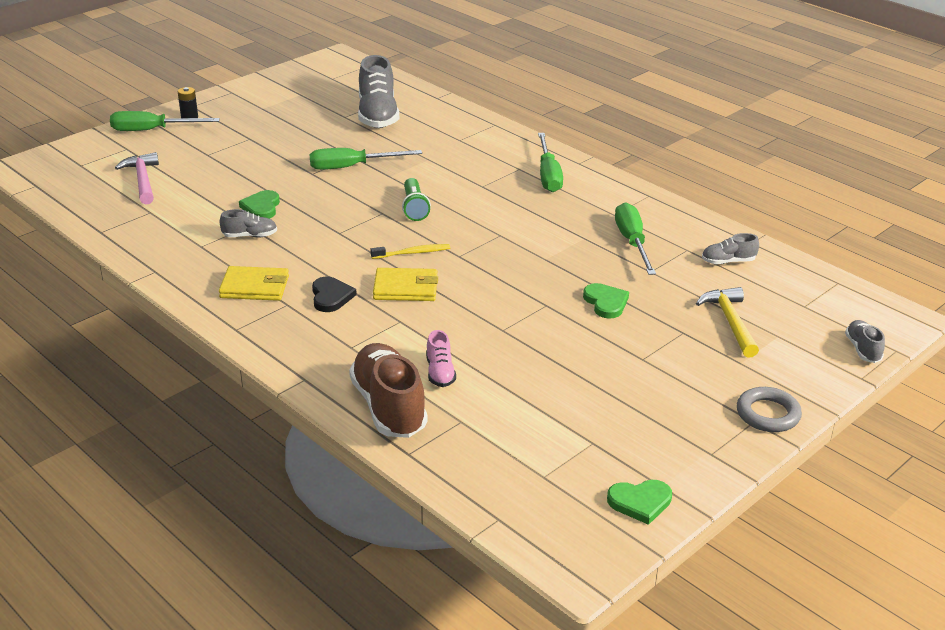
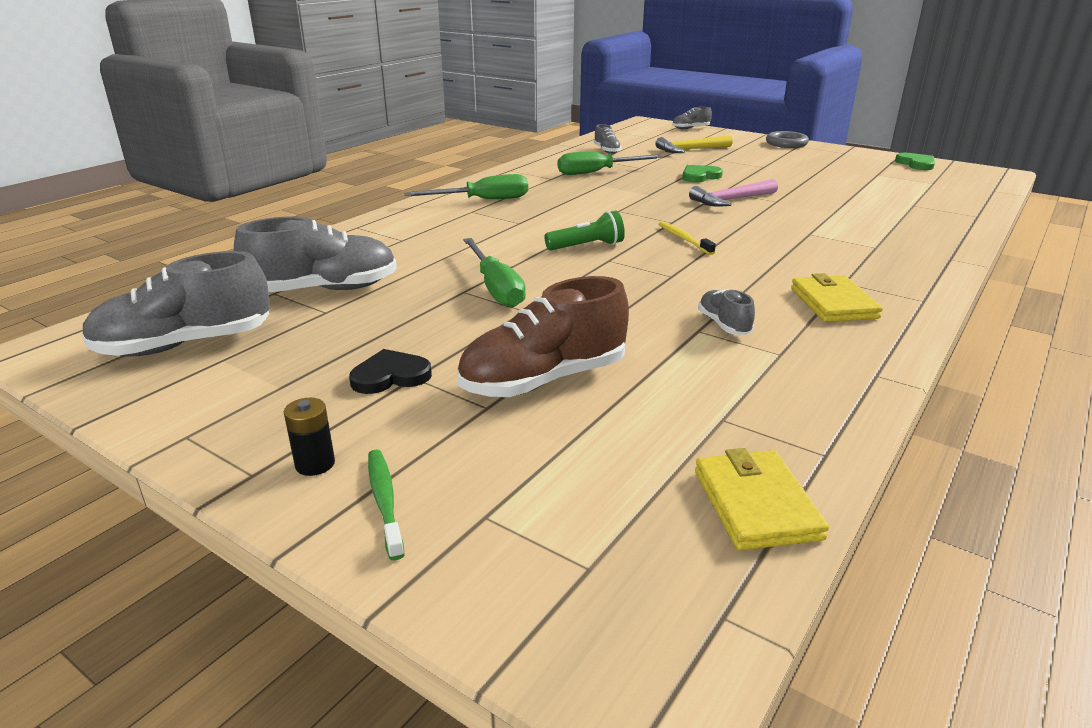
camera: 100 degrees left, 5 degrees down
(142, 180) = (616, 456): pink hammer -> pink hammer (731, 200)
(152, 130) = (384, 501): green screwdriver -> green toothbrush
(261, 207) = (643, 329): green heart -> none
(323, 85) = (185, 345): none -> grey shoe
(331, 296) = (805, 264): black heart -> black heart (390, 376)
(389, 407) = (935, 226): brown shoe -> brown shoe (544, 380)
(406, 288) = (752, 236): yellow wallet -> yellow wallet (756, 504)
(440, 372) = (864, 215): pink shoe -> none

